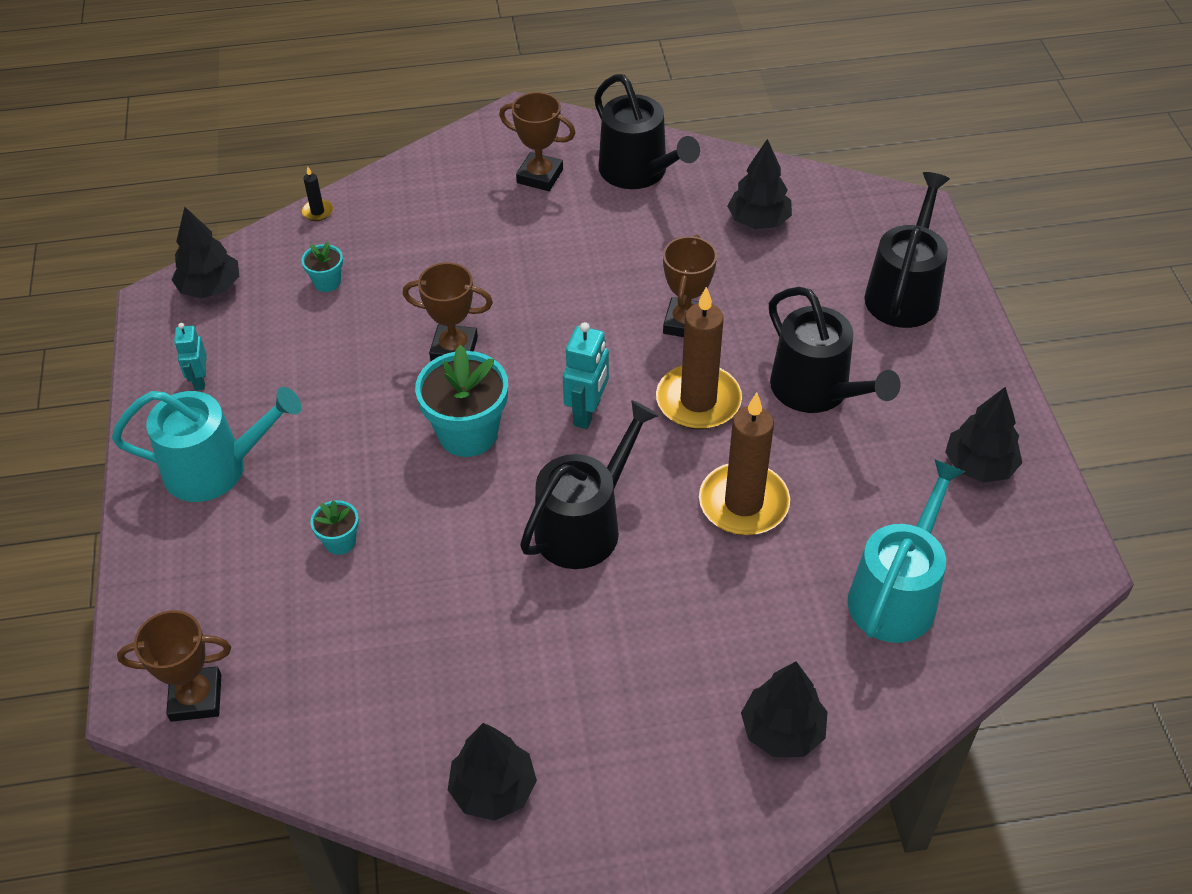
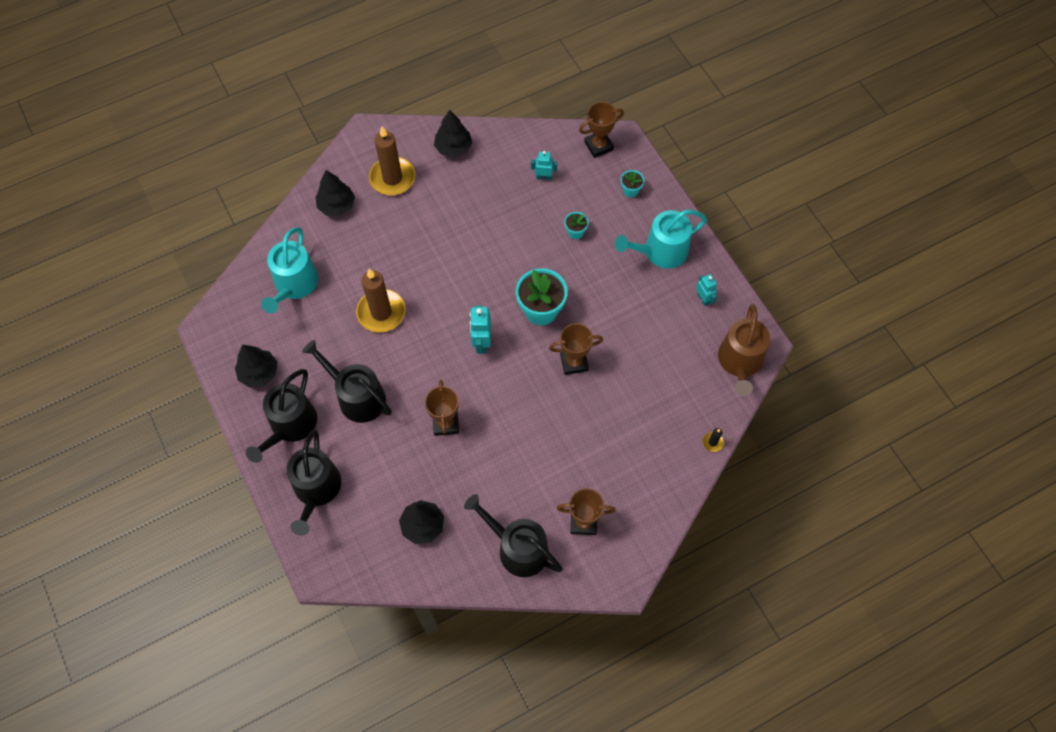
camera: 160 degrees right, 15 degrees up
(210, 288) = (740, 362): black tree -> brown watering can
(327, 282) = (673, 387): turquoise flower pot -> turquoise flower pot (630, 190)
(341, 664) = (543, 177): none -> turquoise robot
(584, 525) = (458, 276): black watering can -> black watering can (290, 426)
(698, 401) = (422, 369): brown candle -> brown candle (392, 178)

